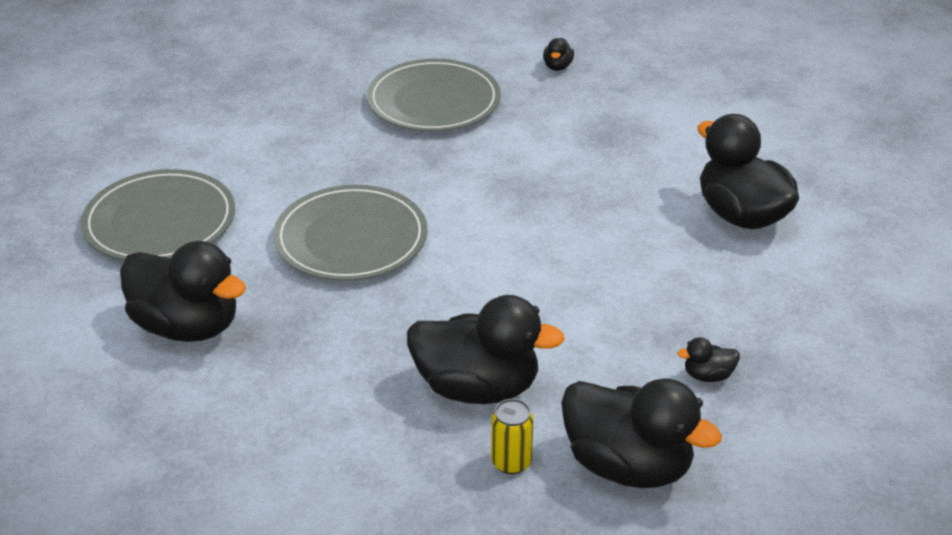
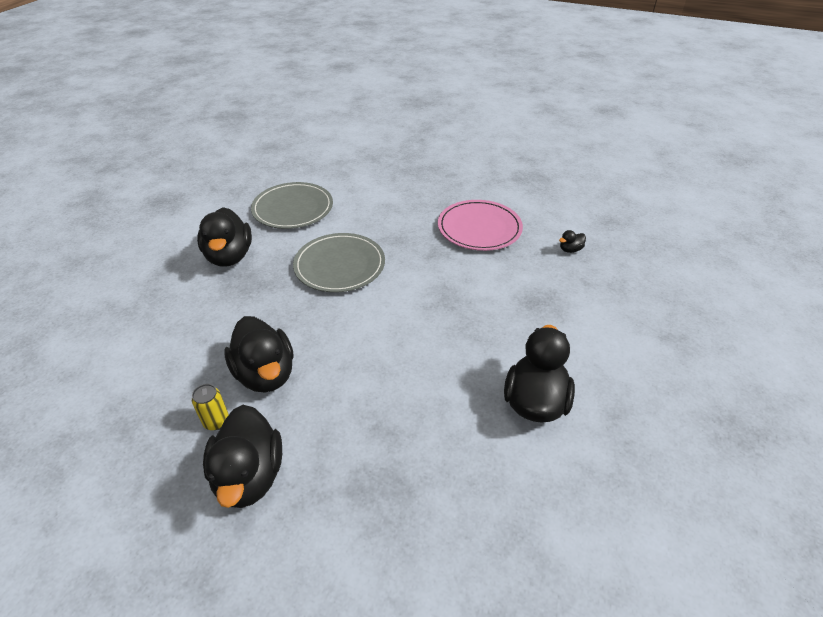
camera: 50 degrees right, 5 degrees up
(433, 101) = (479, 228): grey plate -> pink plate
(708, 375) = (362, 470): black duck -> none

